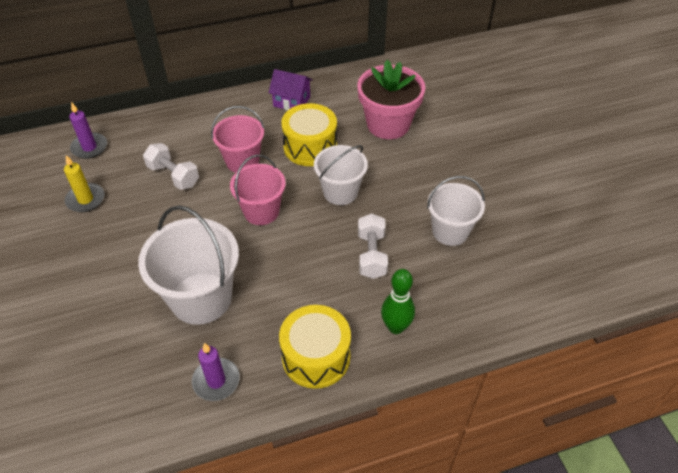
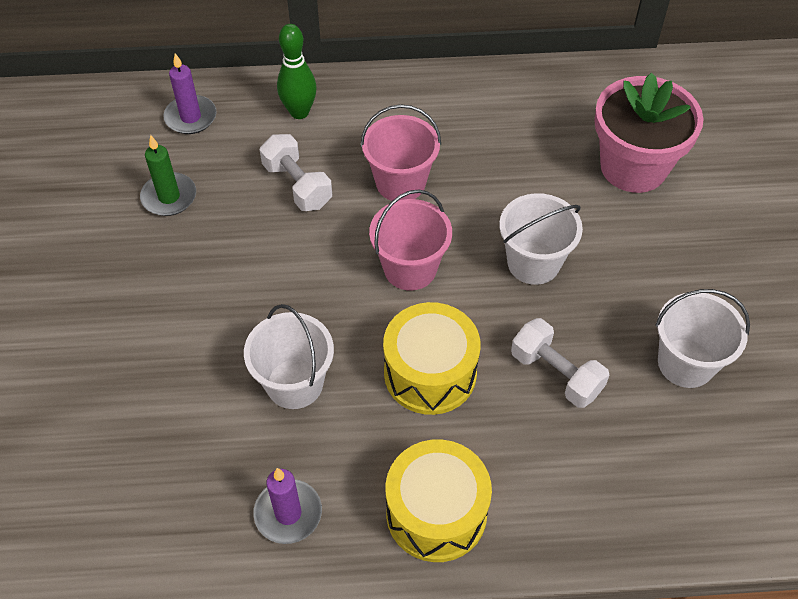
camera: 15 degrees right, 5 degrees up
(85, 199) = (169, 197): yellow candle -> green candle
(201, 298) = (294, 383): white bucket -> white bucket, size x0.64
(291, 101) = (495, 100): purple house -> none
(310, 147) = (505, 180): yellow drum -> yellow drum (430, 373)
(371, 255) = (556, 374): white dumbbell -> white dumbbell turned 60 degrees counterclockwise
(396, 327) = (564, 496): green bowling pin -> green bowling pin (299, 112)

